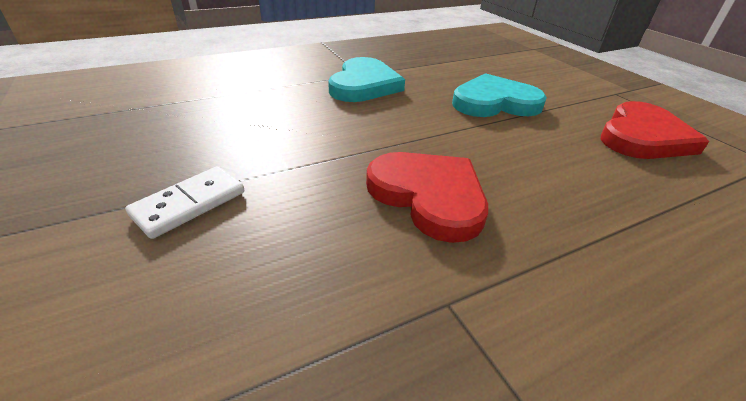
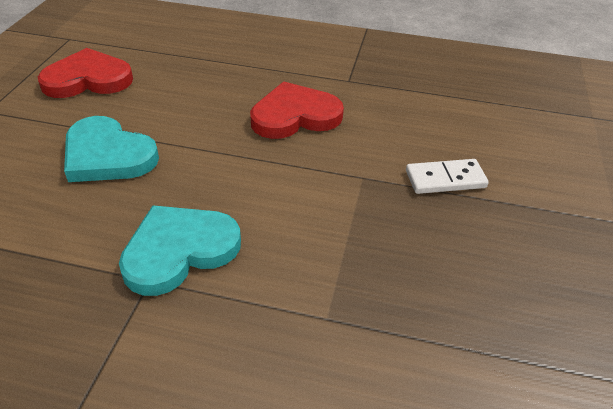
camera: 140 degrees left, 5 degrees up
(429, 196) = (295, 116): red heart -> red heart turned 75 degrees clockwise

